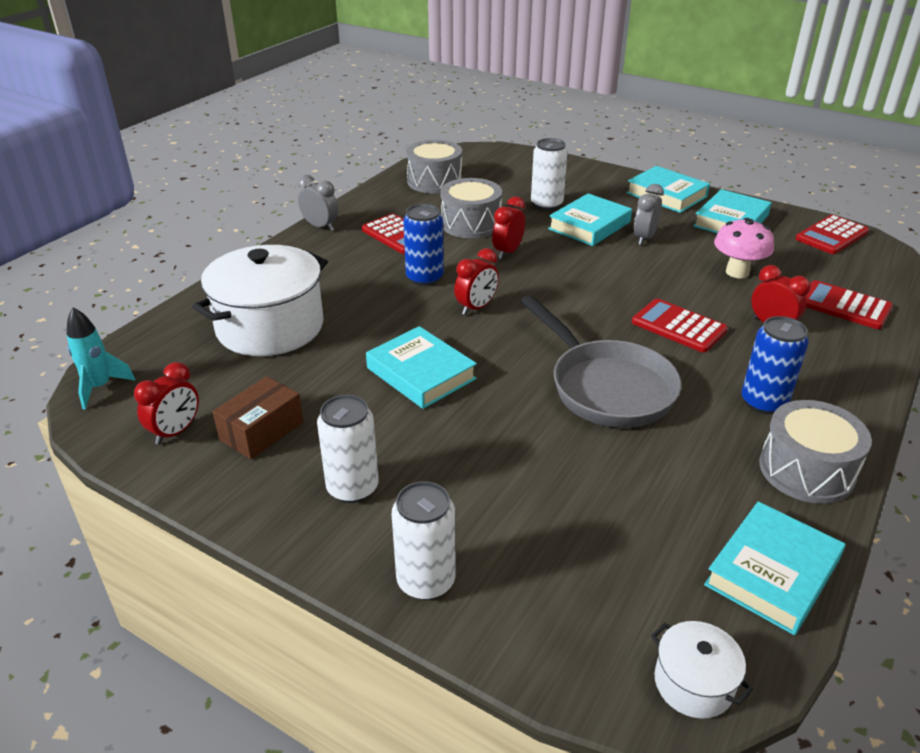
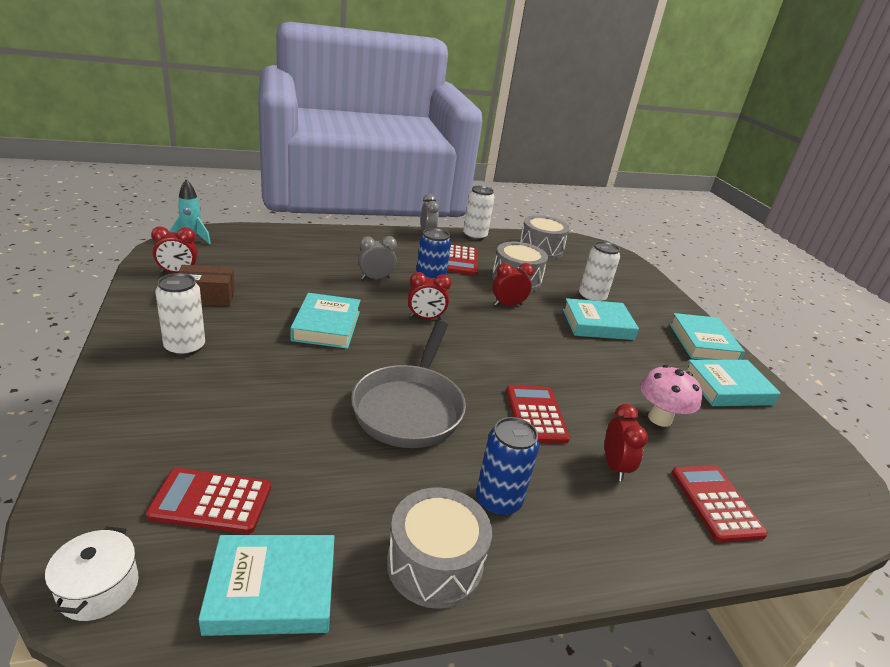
camera: 40 degrees right, 5 degrees down
(270, 327) = (306, 260): white pot -> none
(426, 581) = (119, 410): white can -> white can (474, 236)
(644, 238) = (625, 354): grey clock -> grey clock (375, 278)
(831, 236) = (814, 455): red calculator -> red calculator (211, 501)

